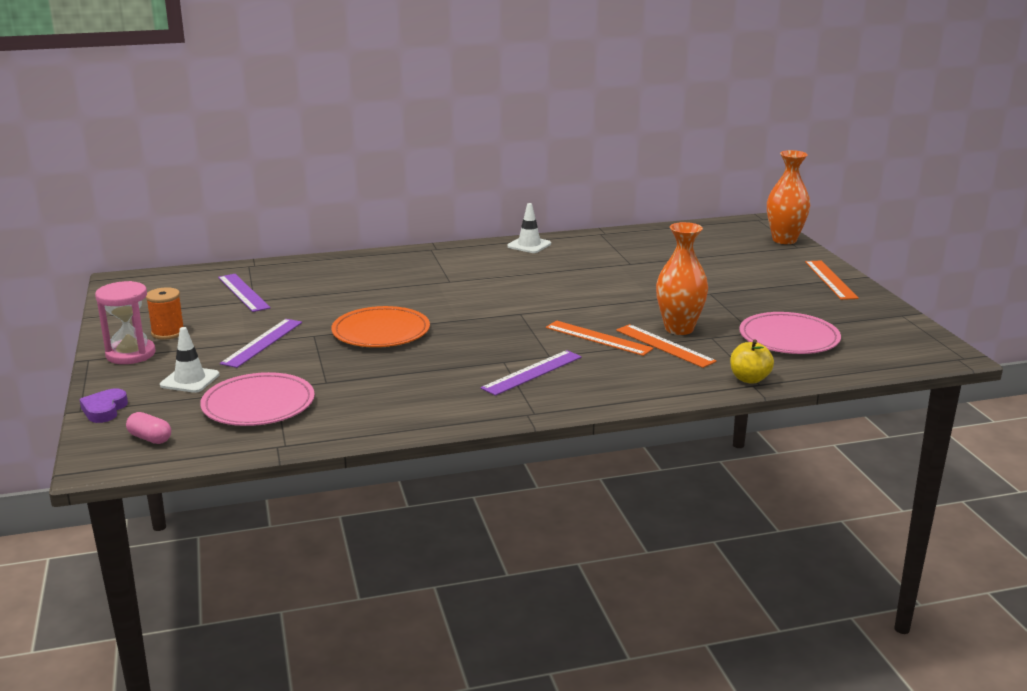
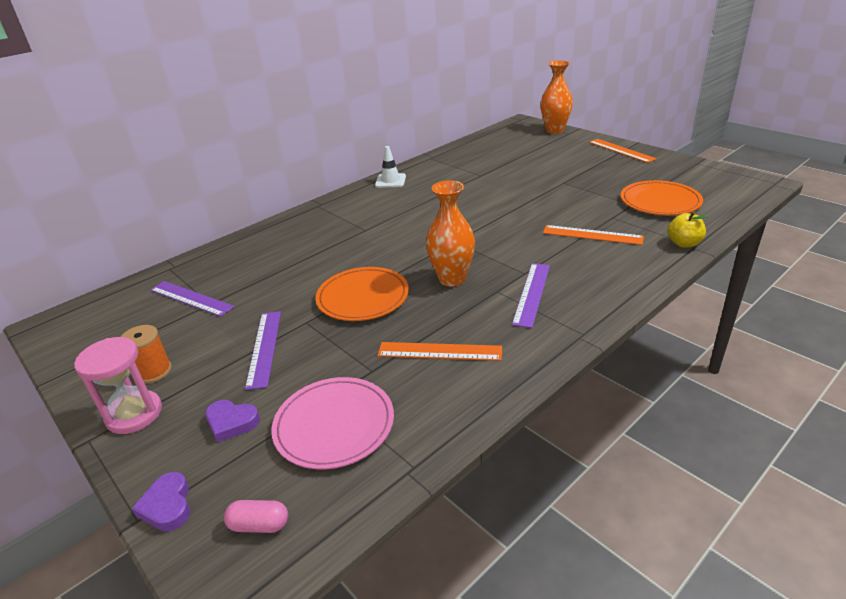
camera: 25 degrees left, 10 degrees up
(190, 380) = (231, 422): white traffic cone -> purple heart
(598, 338) = (539, 244): orange ruler -> orange ruler (439, 351)
(679, 329) = (582, 217): orange vase -> orange vase (452, 279)
(789, 338) = (660, 201): pink plate -> orange plate

